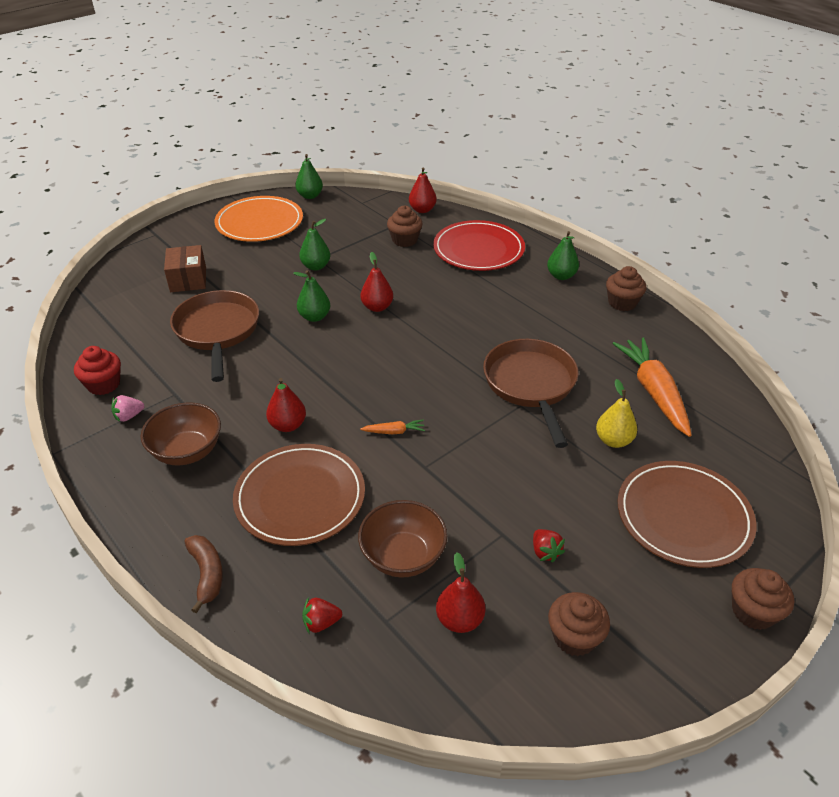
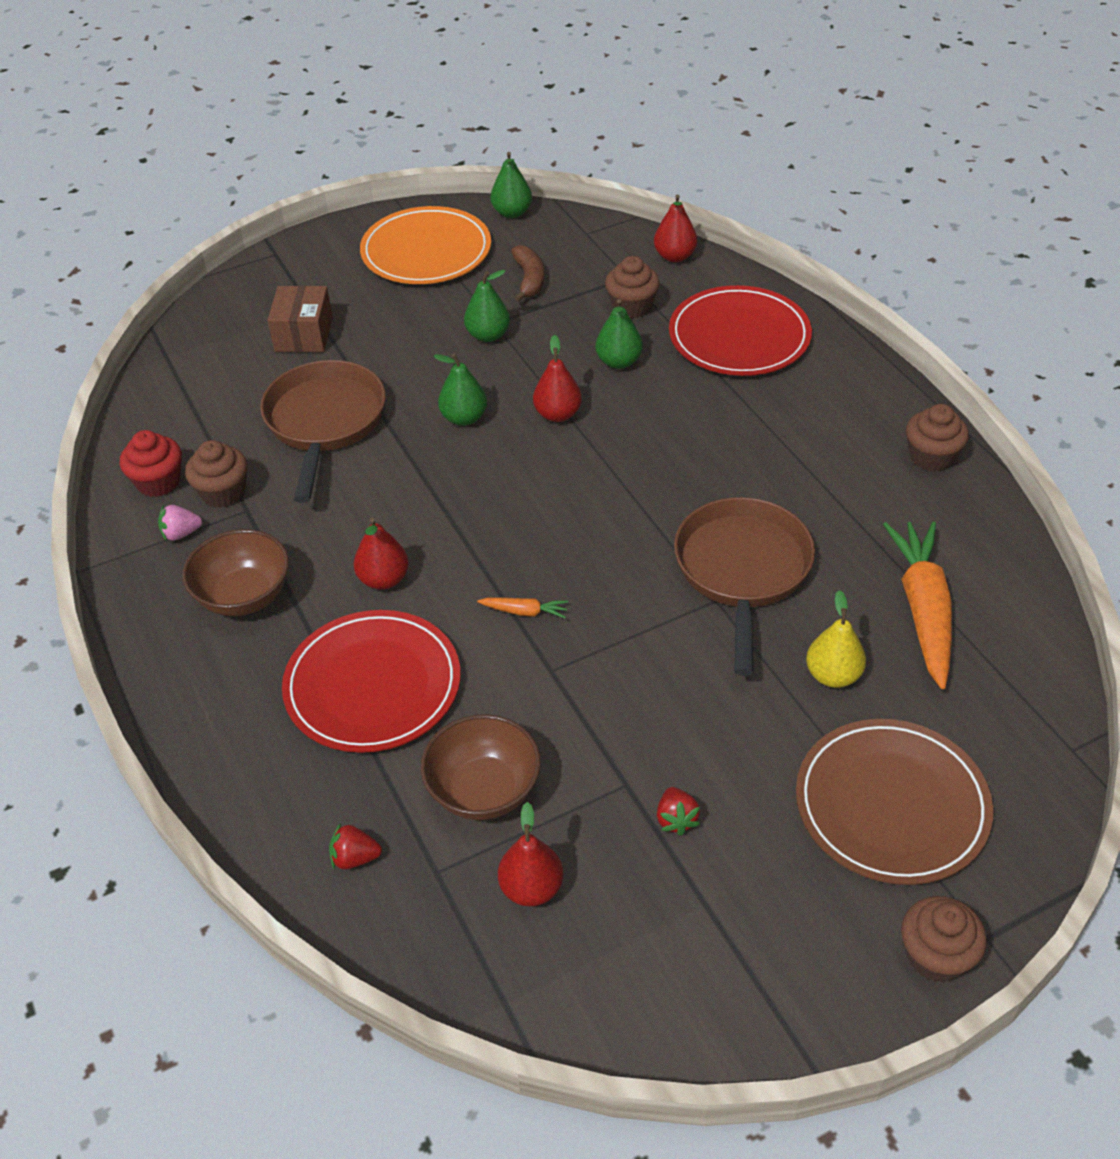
camera: 15 degrees right, 5 degrees up
(207, 574) = (230, 768): brown banana -> brown banana (529, 279)
(300, 497) = (373, 685): brown plate -> red plate
(561, 276) = (852, 398): green pear -> green pear (618, 362)
(574, 637) = (674, 940): brown cupcake -> brown cupcake (223, 492)

